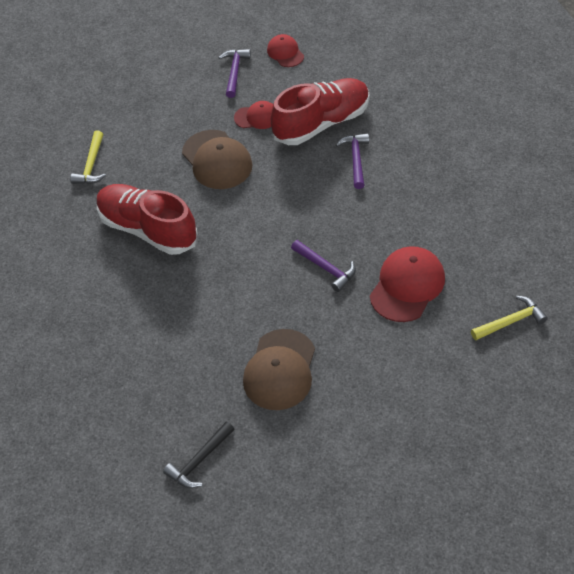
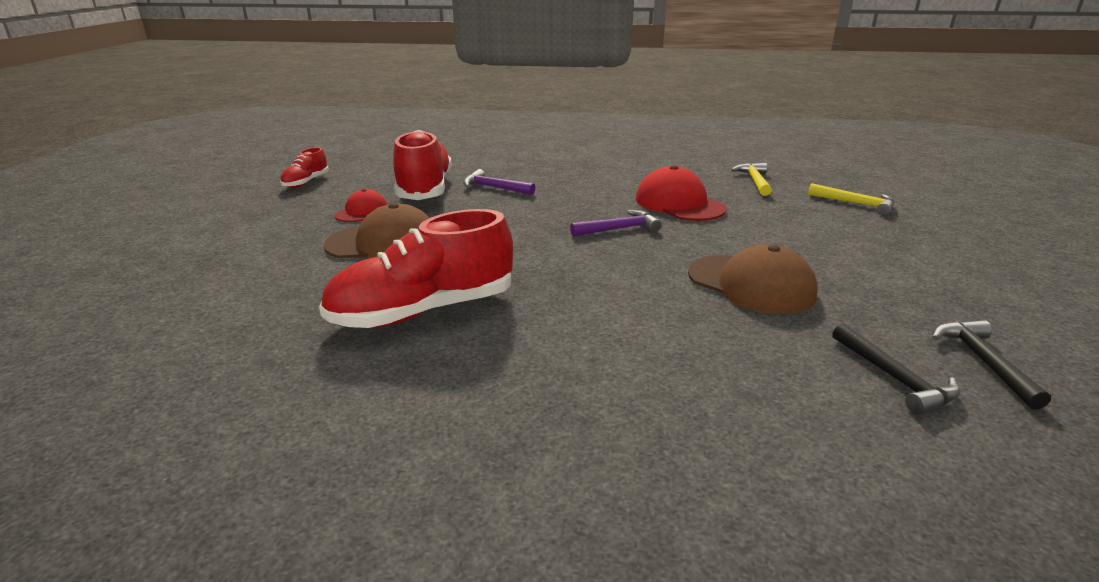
camera: 65 degrees left, 25 degrees down
(91, 165) = (235, 324): yellow hammer -> yellow hammer (856, 204)
(234, 72) = (278, 206): purple hammer -> none
(244, 504) = (983, 361): none -> black hammer
(285, 53) = (306, 182): red cap -> red shoe

